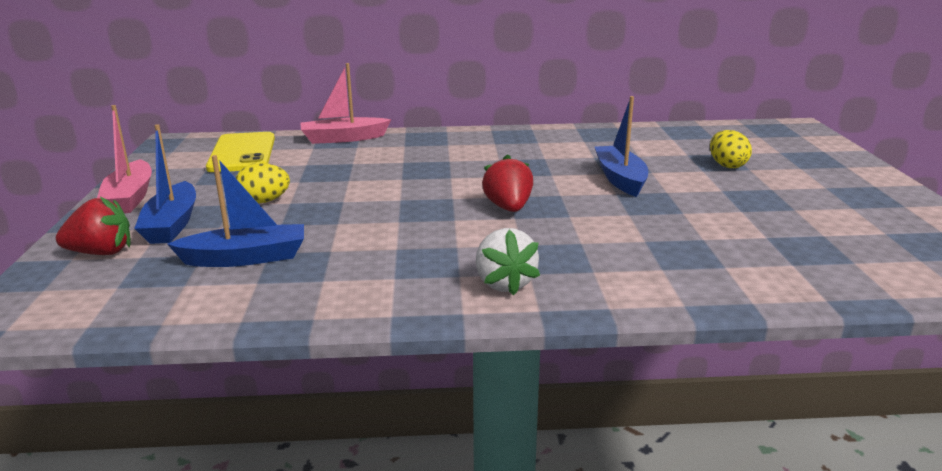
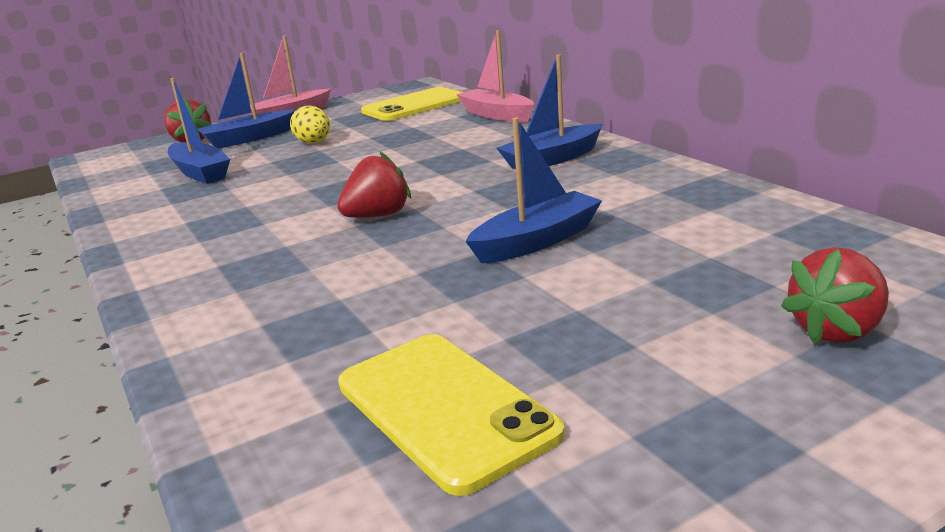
camera: 65 degrees right, 0 degrees up
(482, 147) = (552, 159): none -> blue boat
(504, 283) = (188, 261): white strawberry -> none
(727, 165) = (700, 292): yellow egg -> none
(785, 156) = (837, 330): none -> red strawberry
(809, 236) = (445, 408): none -> yellow phone

